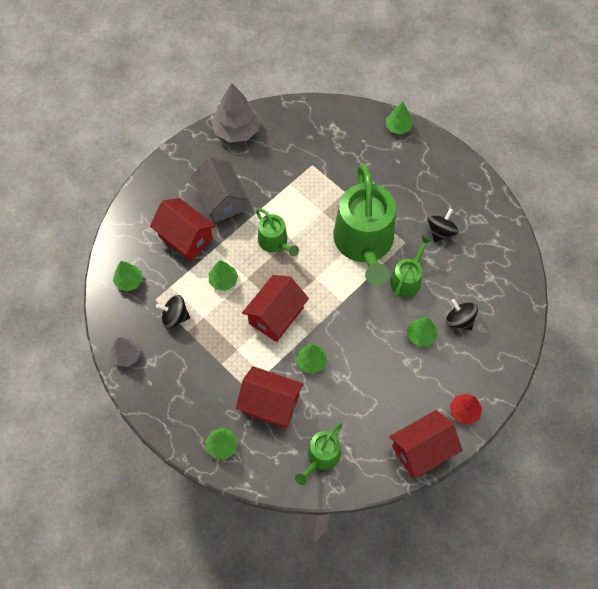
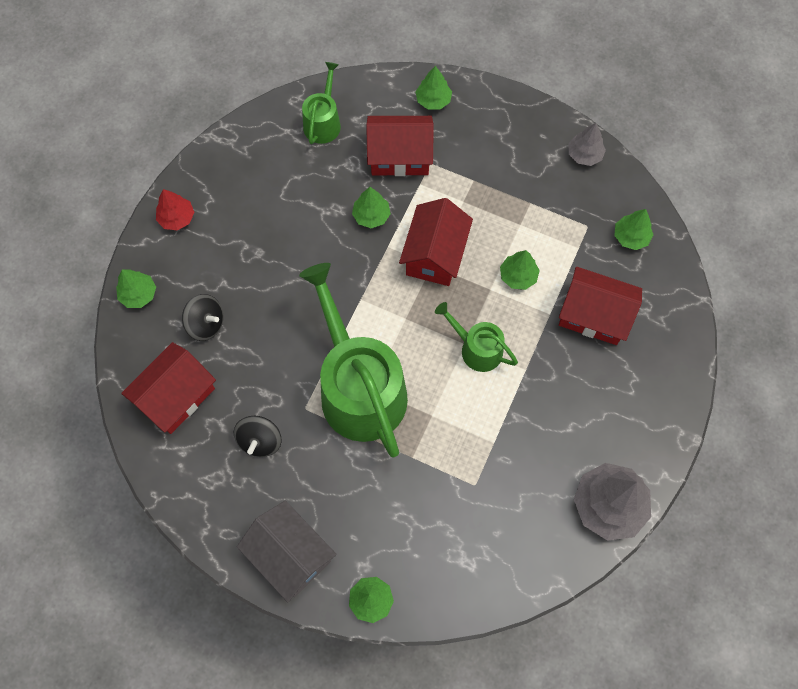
camera: 160 degrees right, 5 degrees up
(175, 317) = (553, 213): black spinning top -> none
(221, 200) = (575, 384): grey house -> grey house (290, 555)
(407, 279) = (287, 356): green watering can -> none
(421, 335) = (250, 289): green tree -> green tree (139, 294)
(422, 450) = (215, 163): red house -> red house (176, 396)

